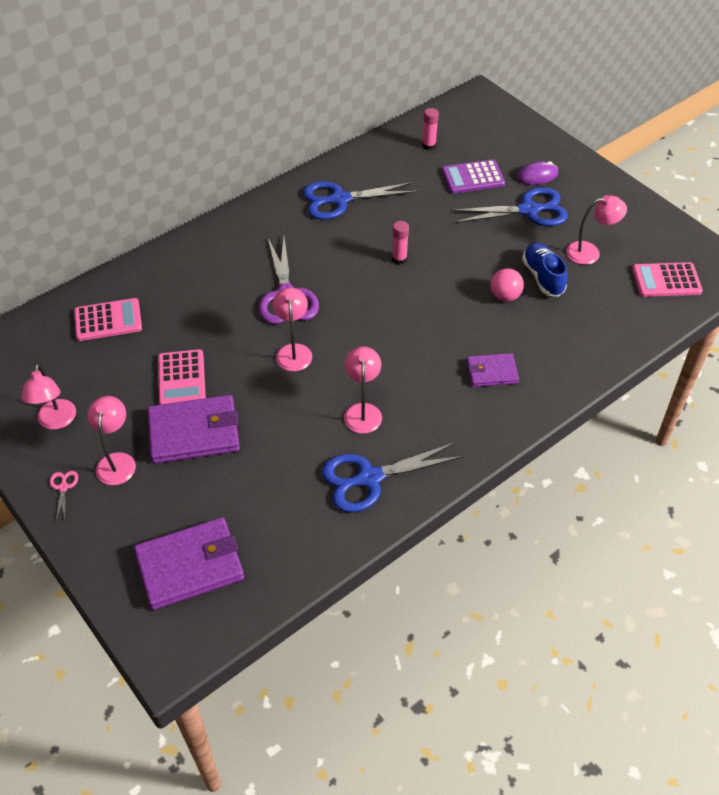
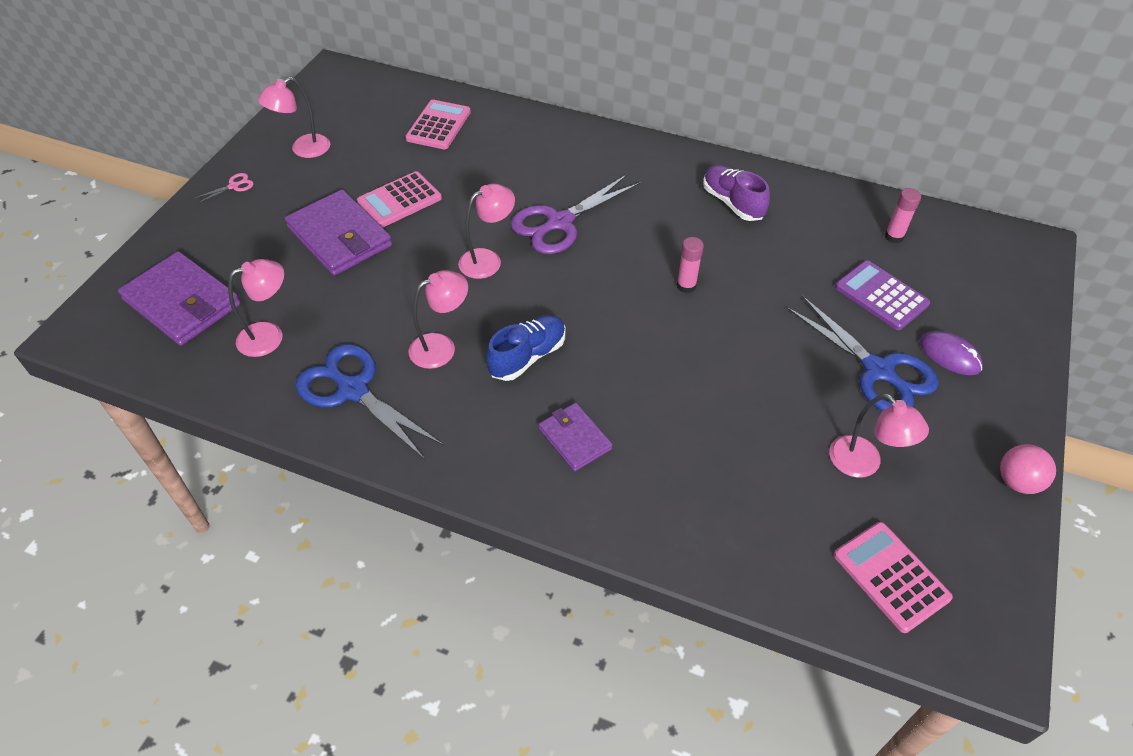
camera: 60 degrees right, 0 degrees up
(108, 320) = (438, 125): pink calculator -> pink calculator turned 120 degrees counterclockwise
(117, 461) = (279, 204): pink lamp -> pink lamp (269, 335)
(340, 200) = (732, 203): blue scissors -> purple shoe
(505, 296) = (708, 404): pink ball -> pink ball (1017, 482)
(543, 277) = (773, 430): blue shoe -> blue shoe (527, 356)

